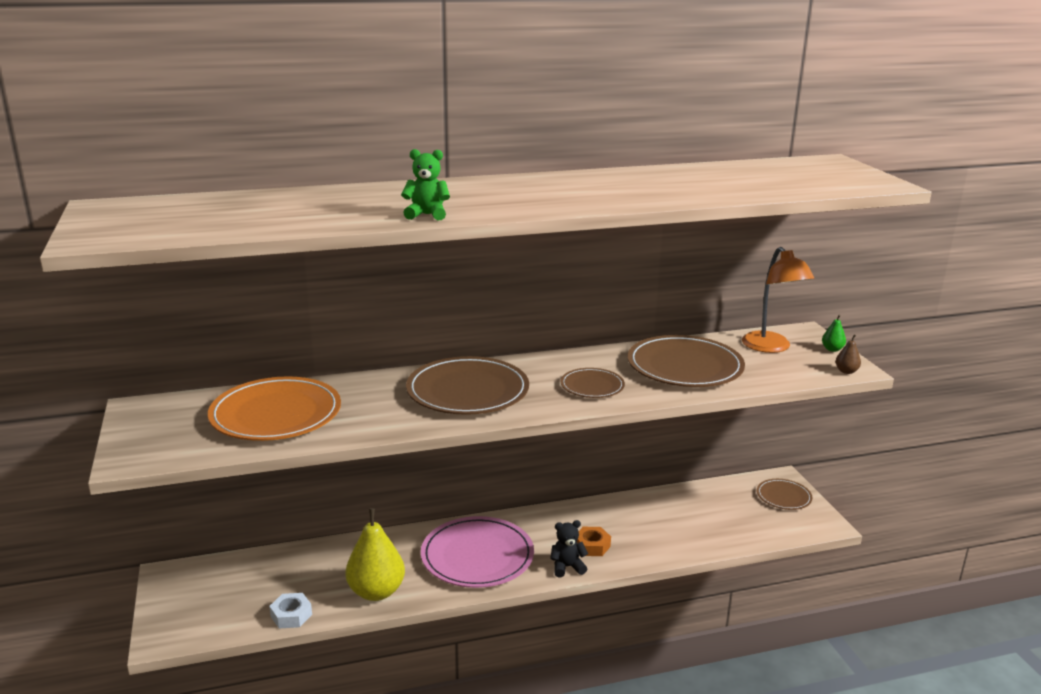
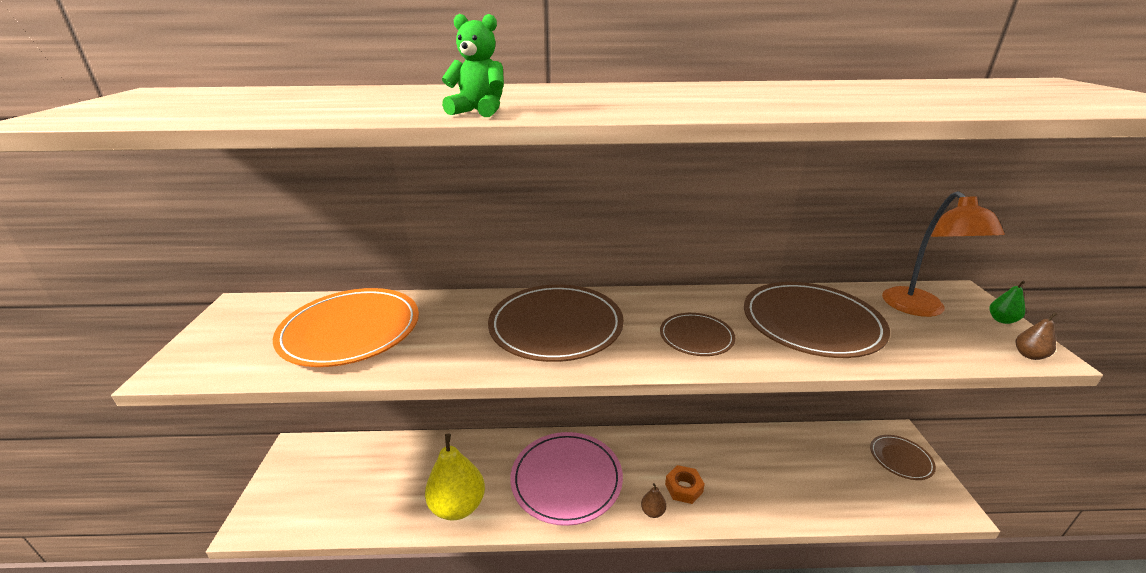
camera: 15 degrees right, 5 degrees up
(291, 615) = (371, 520): white nut -> none
(567, 567) = (652, 512): black teddy bear -> brown pear

